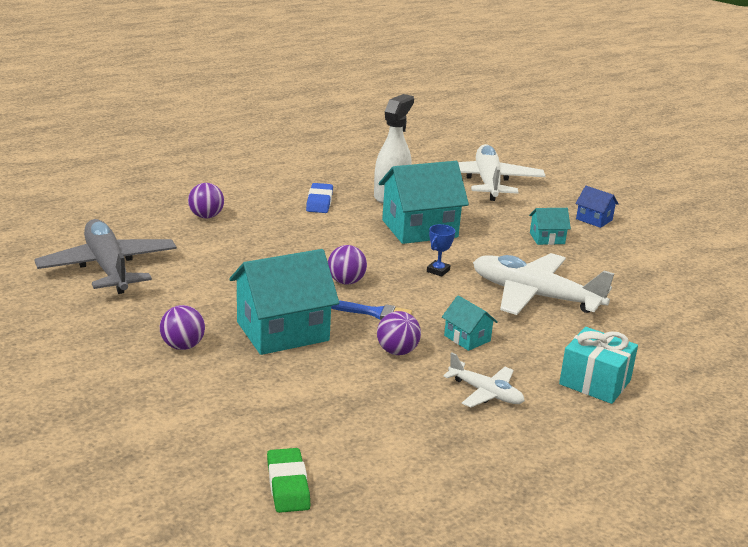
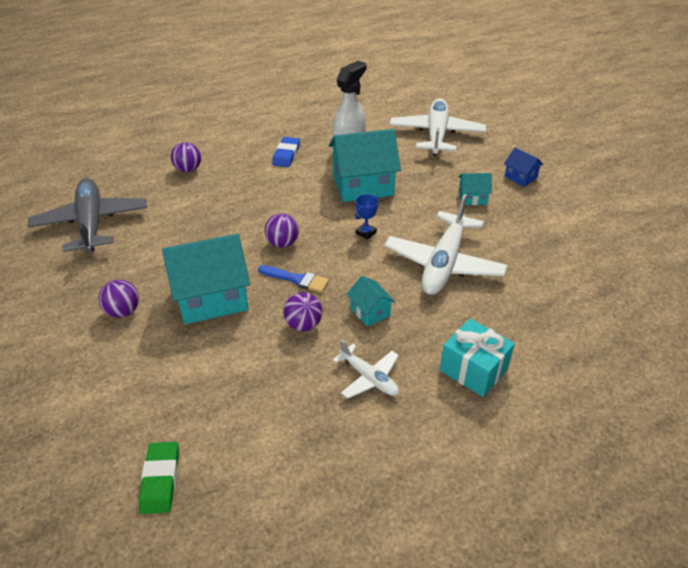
camera: 10 degrees right, 15 degrees up
(534, 296) = (444, 264): white plane -> white plane turned 105 degrees counterclockwise

